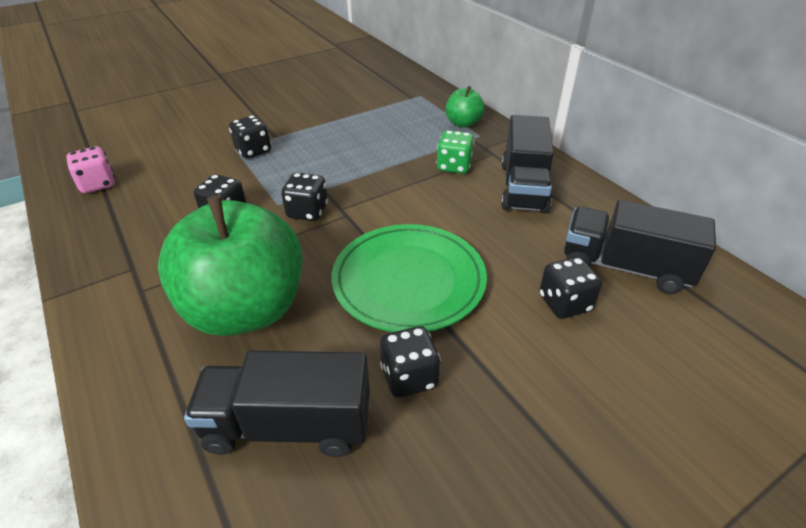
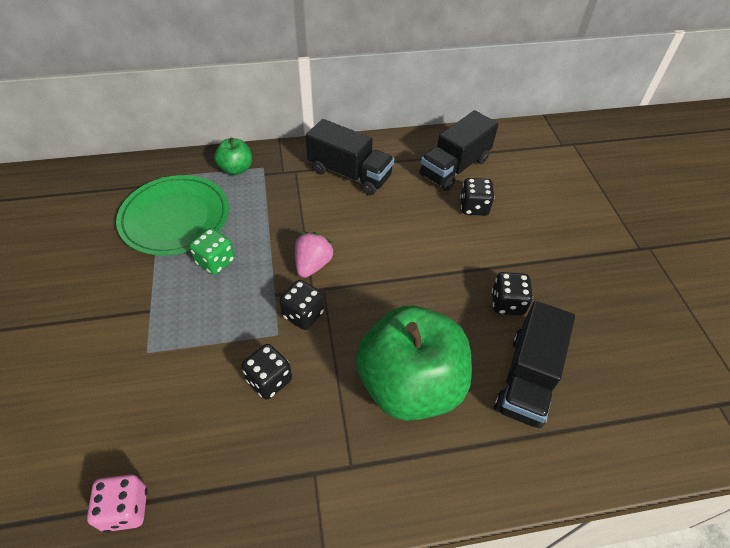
camera: 70 degrees left, 10 degrees up
(253, 151) = (165, 336): black dice -> none
(373, 200) = (313, 264): none -> pink strawberry
(409, 281) = (421, 274): green plate -> green plate (175, 218)
(454, 166) = (298, 199): green dice -> green dice (215, 261)

